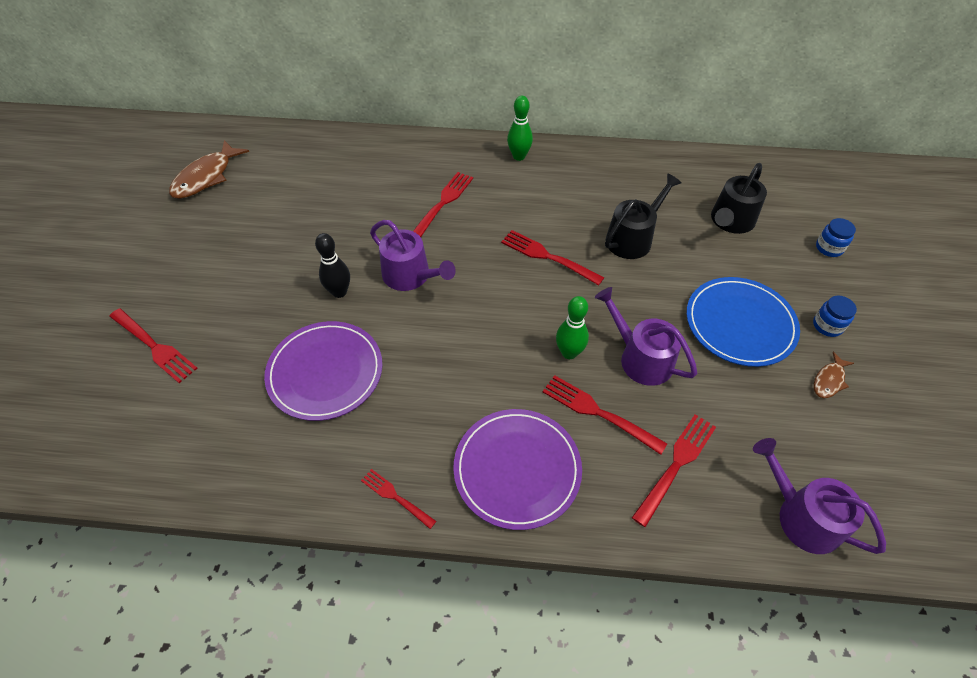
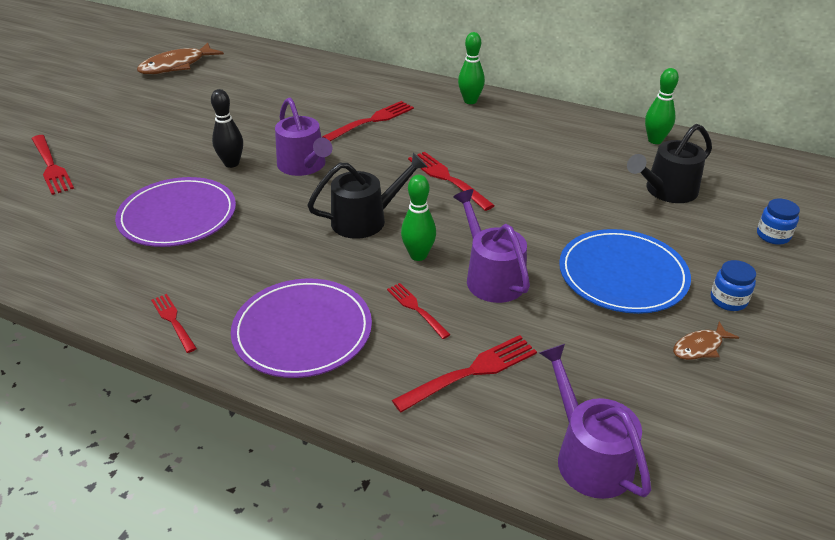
camera: 20 degrees right, 15 degrees down
(598, 412) = (416, 309): red fork -> red fork, size x0.62
(632, 238) = (546, 183): black watering can -> black watering can (365, 220)
(695, 166) = (655, 140): none -> green bowling pin

